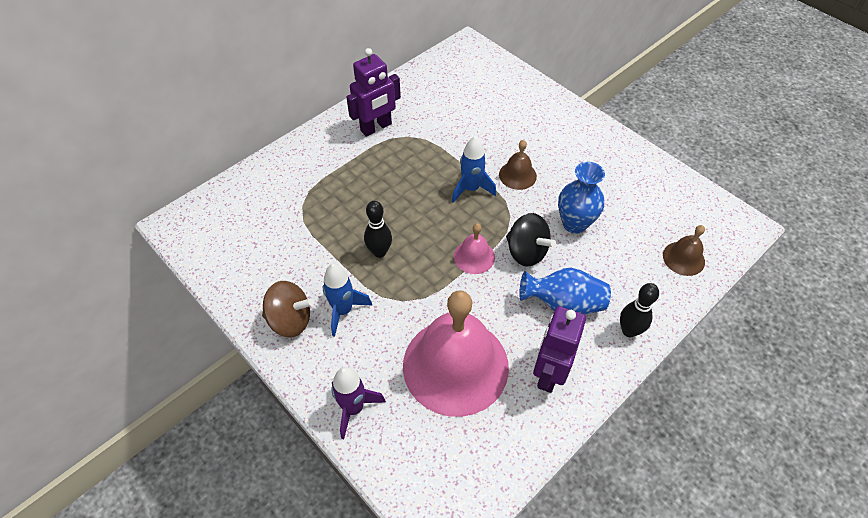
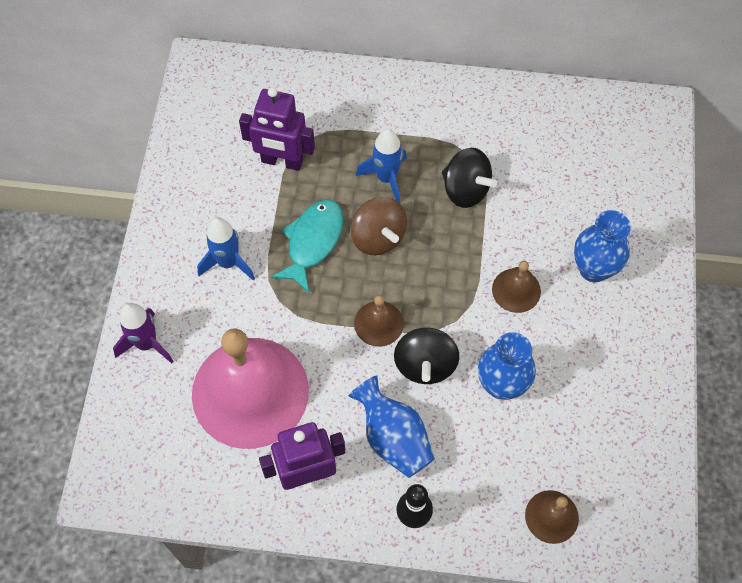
camera: 50 degrees right, 10 degrees up
(290, 320) = (185, 231): brown spinning top -> brown spinning top (378, 237)
(376, 127) = (455, 122): purple robot -> purple robot (282, 161)
(379, 252) = (313, 242): black bowling pin -> turquoise fish
(426, 153) = (465, 190): none -> black spinning top
(471, 189) = (458, 261): blue rocket -> blue rocket (386, 178)
(474, 256) = (378, 323): pink bell -> brown bell
(537, 133) = (593, 269): none -> blue vase

